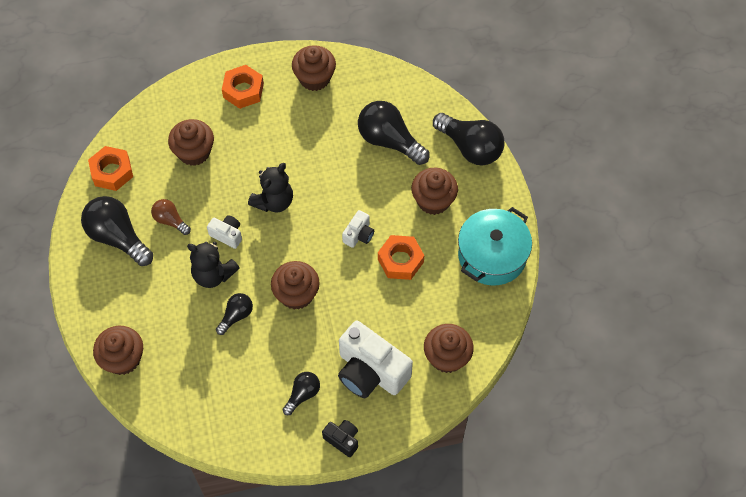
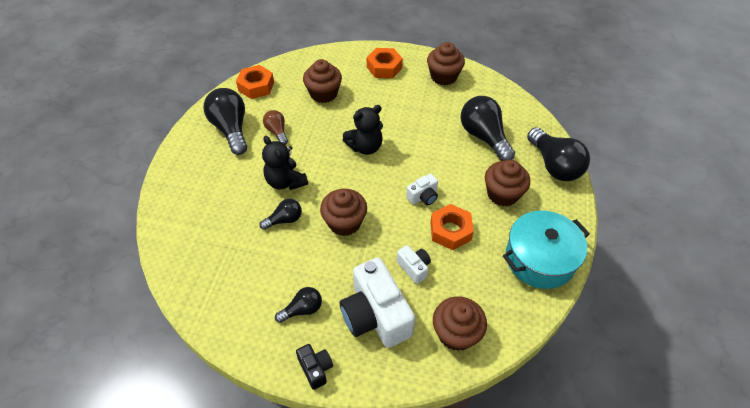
camera: 25 degrees right, 10 degrees down
(123, 358) = (175, 216): brown cupcake -> none
(227, 235) = (314, 157): white camera -> white camera (414, 268)

